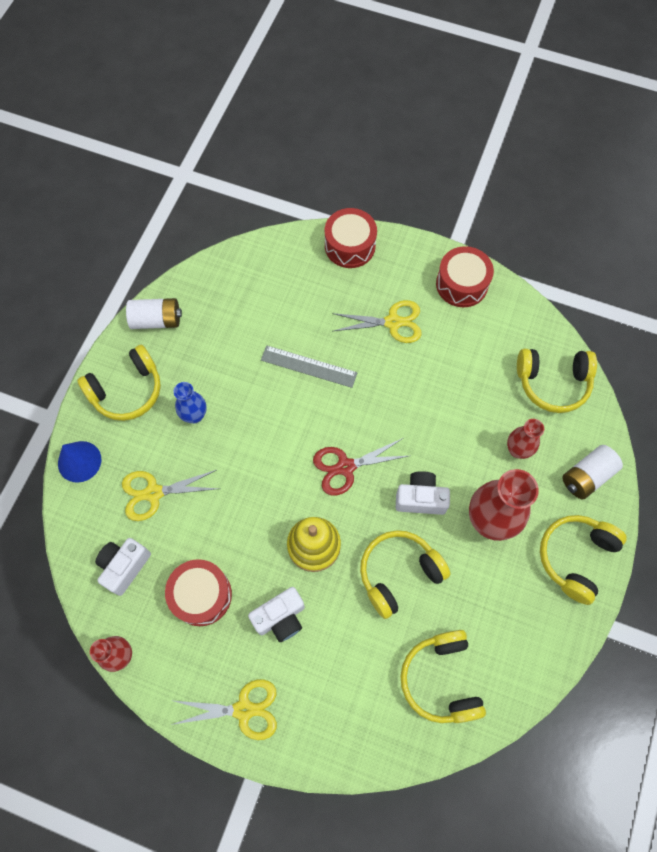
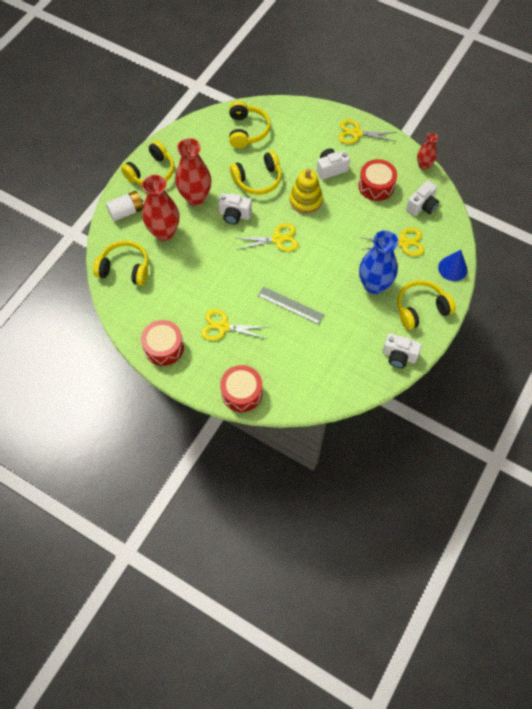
camera: 170 degrees left, 5 degrees down
(156, 320) = (398, 356): white battery -> white camera
(194, 415) = (374, 285): blue vase -> blue vase, size x1.80
(345, 467) = (277, 239): red scissors -> yellow scissors
(517, 450) = (164, 232): red vase -> red vase, size x1.80

